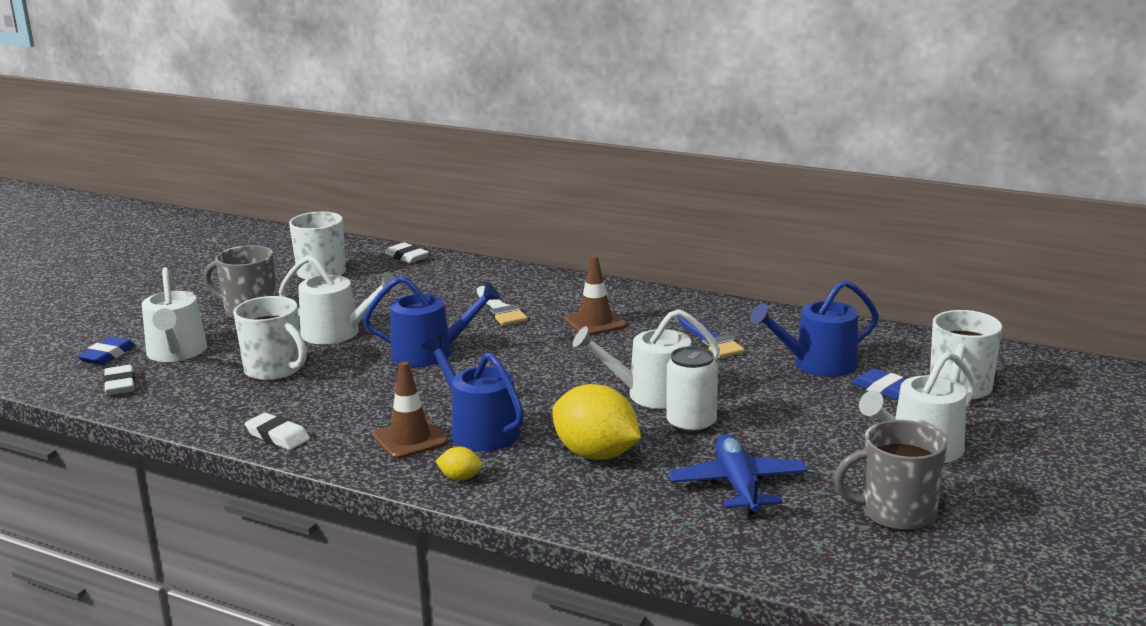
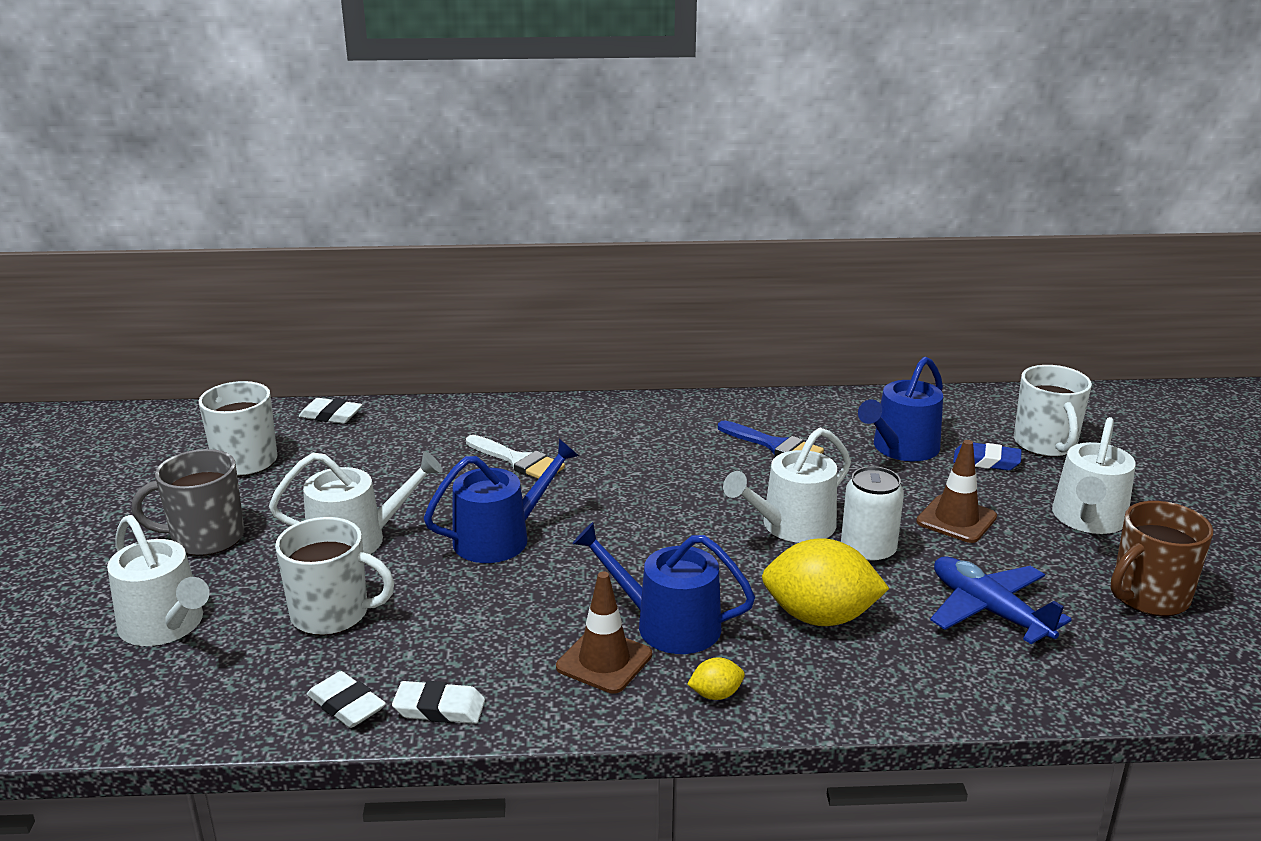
camera: 30 degrees left, 5 degrees up
(107, 355) = (64, 658): blue eraser -> none
(120, 385) = (134, 698): white eraser -> white eraser (346, 705)
(595, 323) = (638, 452): brown traffic cone -> brown traffic cone (956, 519)
(896, 513) = (1148, 596): grey mug -> brown mug

